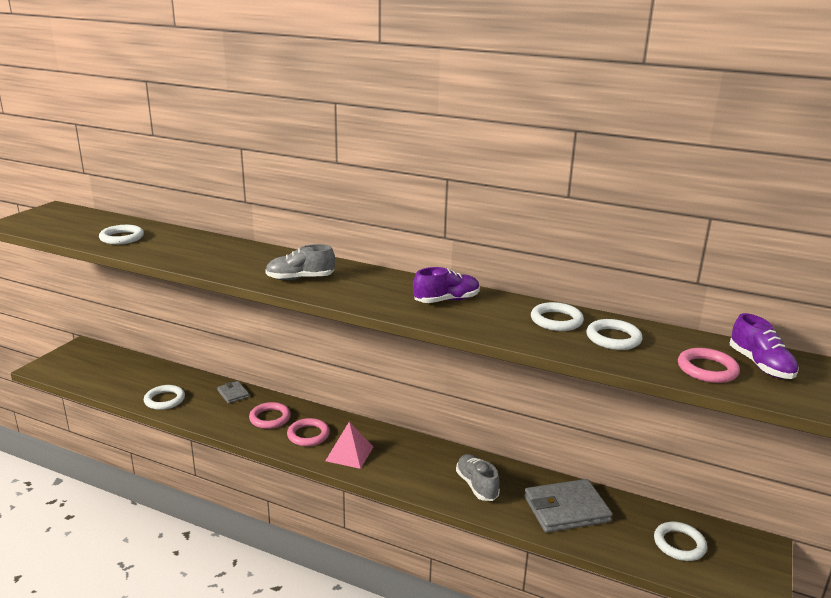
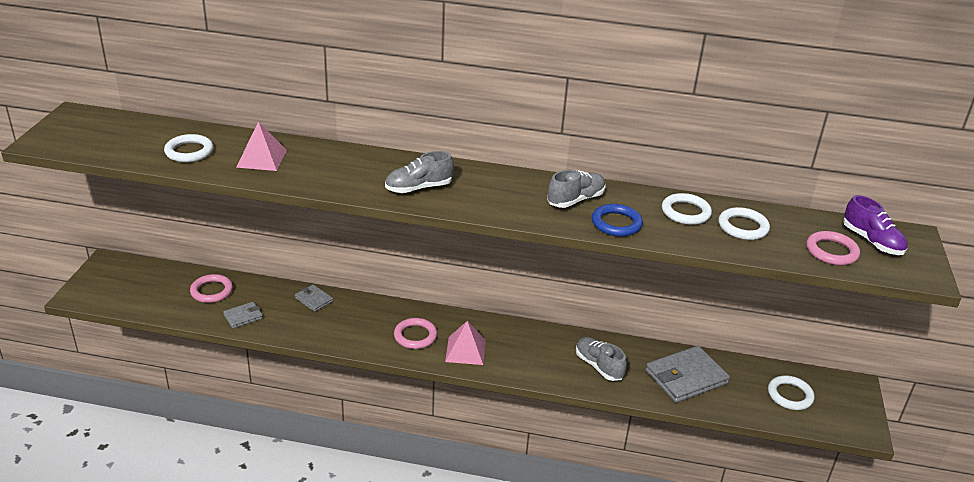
camera: 15 degrees left, 10 degrees up
(164, 400) = (243, 316): white ring -> grey wallet
(178, 247) = (262, 158): none -> pink pyramid
(270, 418) = (367, 322): pink ring -> pink ring (212, 291)
(446, 300) = (575, 200): purple shoe -> grey shoe
(476, 322) = (616, 223): none -> blue ring

